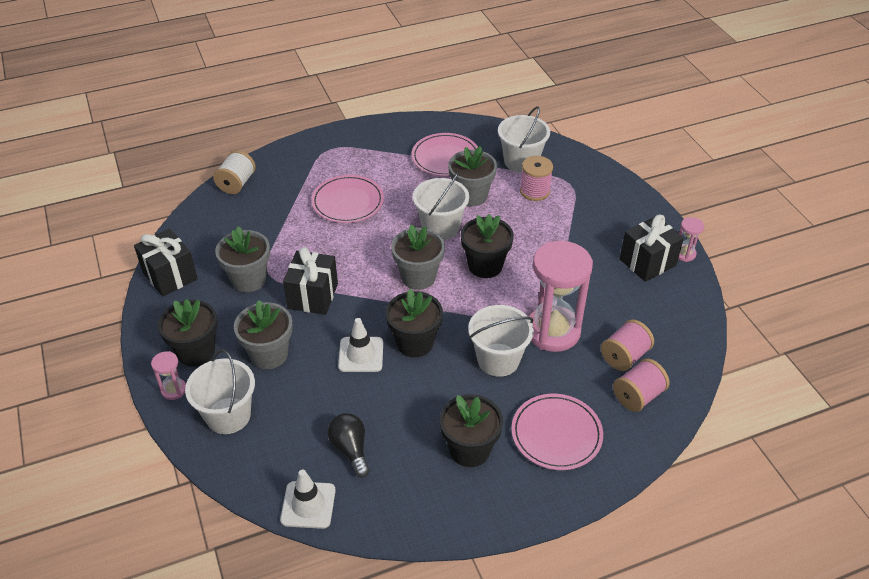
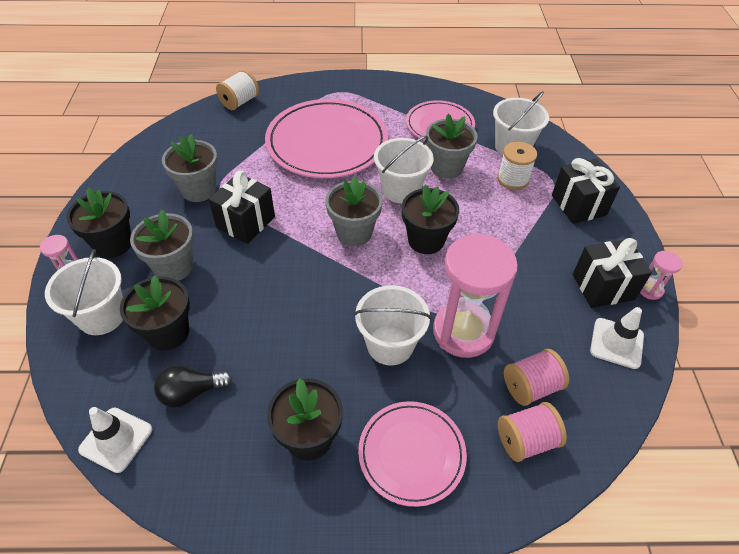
camera: 20 degrees right, 5 degrees up
(170, 276) = (135, 167): black gift -> black gift (578, 205)
(348, 202) = (327, 143): pink plate -> pink plate, size x1.71
(350, 449) = (191, 393): black light bulb -> black light bulb turned 105 degrees counterclockwise
(361, 354) = (257, 294): white traffic cone -> white traffic cone (616, 343)
(414, 343) = (315, 299): black flower pot -> black flower pot (168, 333)
(534, 191) = (513, 179): pink spool -> white spool

